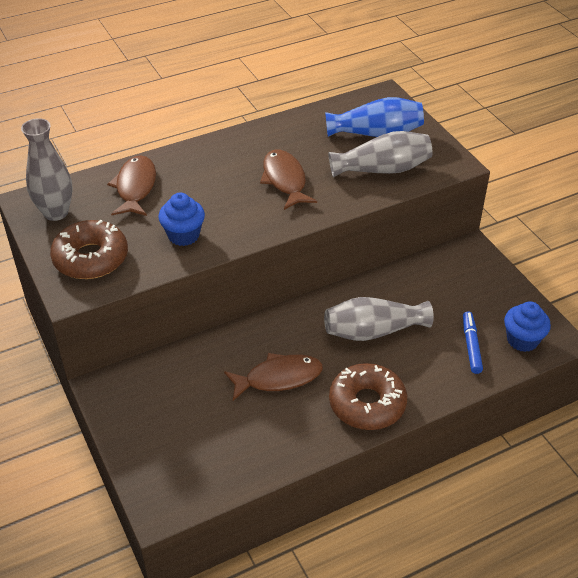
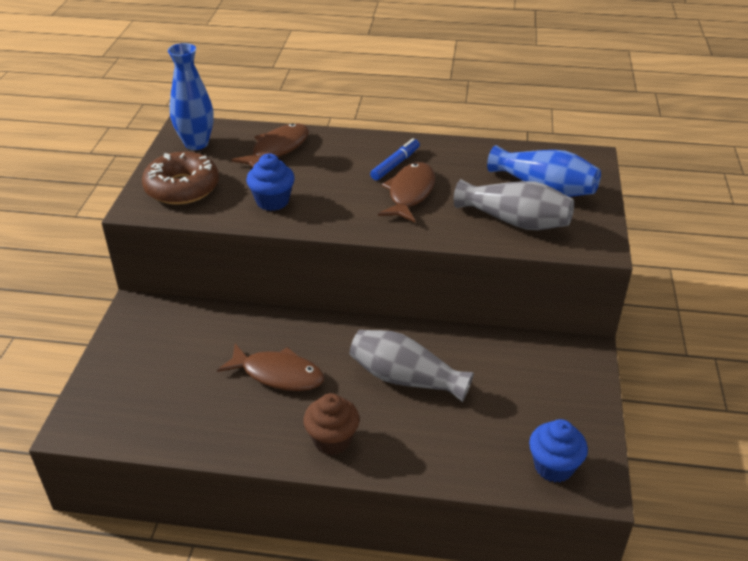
camera: 35 degrees right, 5 degrees down
(56, 213) = (196, 144): grey vase -> blue vase
(367, 404) = (332, 440): brown donut -> brown cupcake
(471, 346) = (491, 442): blue marker -> blue marker (395, 164)

